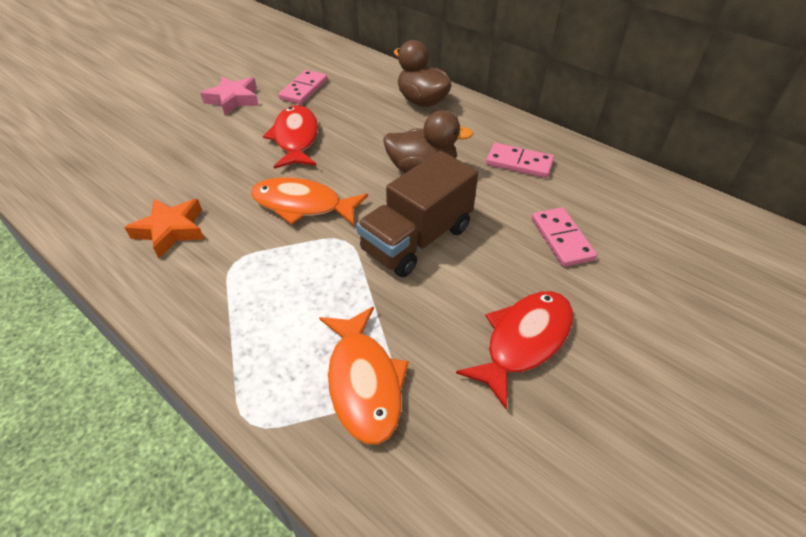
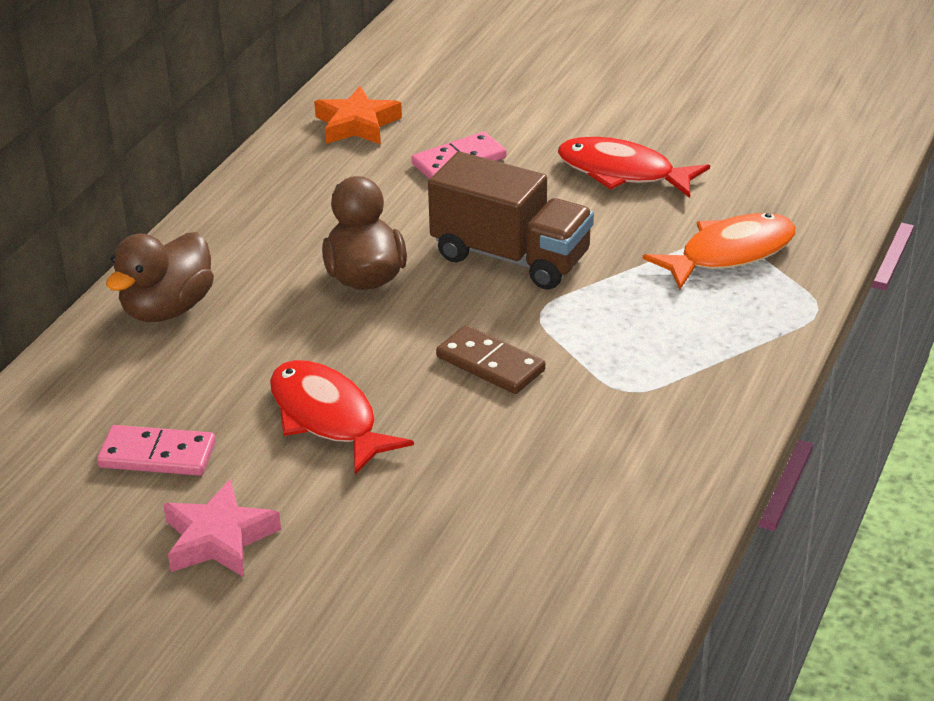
camera: 105 degrees left, 10 degrees down
(171, 230) = (603, 470): orange star -> orange star (357, 124)
(296, 138) = (327, 418): red fish -> red fish turned 75 degrees clockwise
(302, 205) = (490, 364): orange fish -> brown domino
(519, 163) = (317, 201): pink domino -> none

